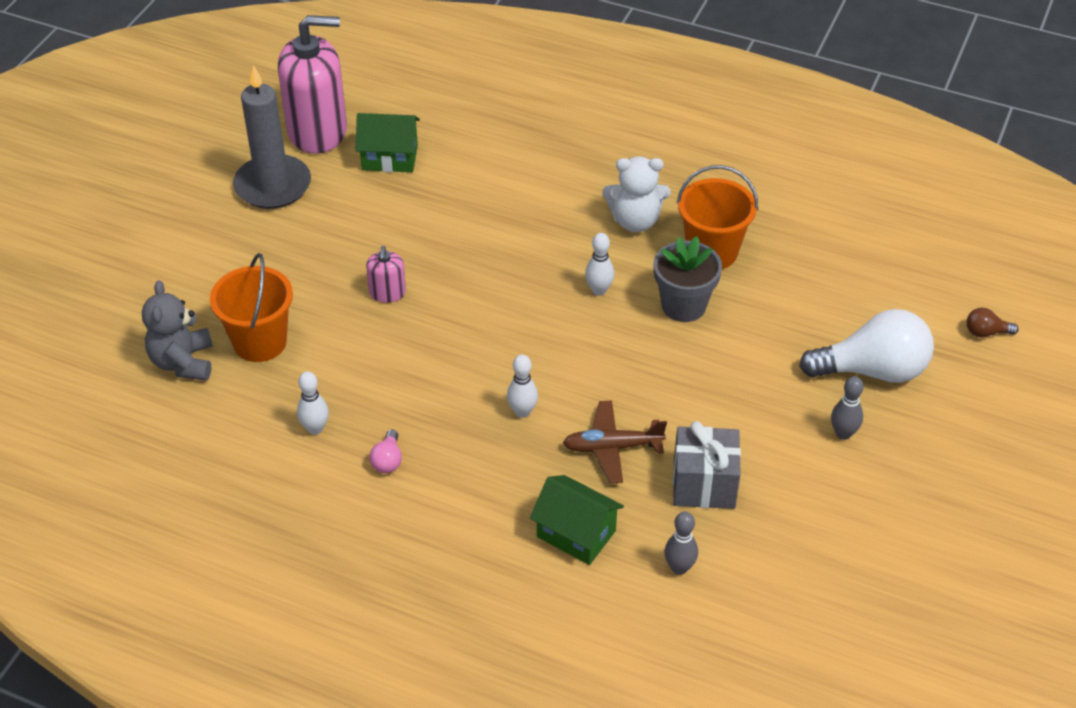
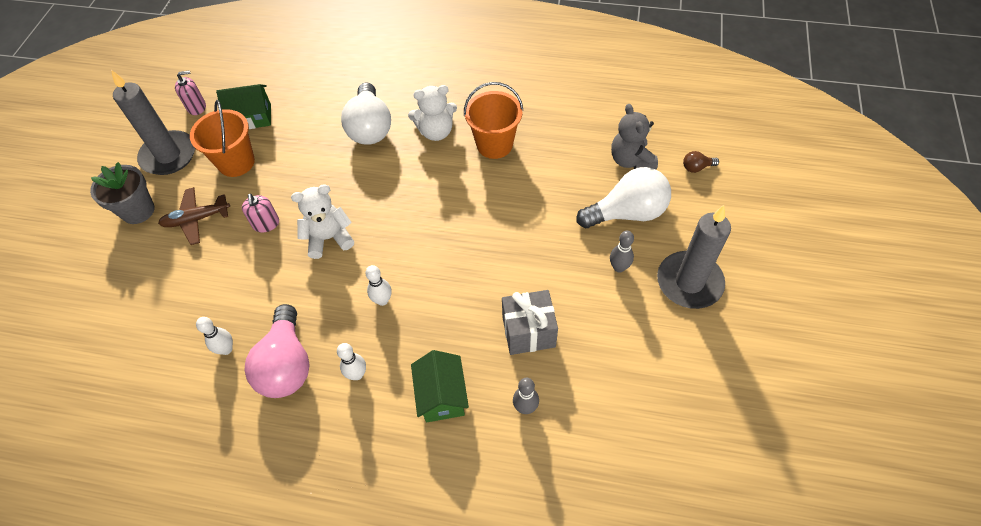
camera: 10 degrees left, 10 degrees up
(183, 362) = (115, 314): grey teddy bear -> grey teddy bear (631, 160)
(260, 342) = (174, 284): orange bucket -> orange bucket (236, 162)
(317, 131) = (196, 107): pink soap dispenser -> pink soap dispenser, size x0.45
(388, 460) = (287, 364): pink light bulb -> pink light bulb, size x2.39
(466, 325) = (329, 238): none -> white teddy bear
(546, 199) = (370, 127): none -> white light bulb
(576, 534) = (442, 396): green house -> green house turned 60 degrees clockwise
(599, 290) = (420, 190): white bowling pin -> white bowling pin (357, 374)
(612, 447) = (455, 315): brown plane -> brown plane (196, 219)
(683, 305) = (483, 190): grey flower pot -> grey flower pot (138, 211)
(933, 469) = (689, 282): none -> grey candle

